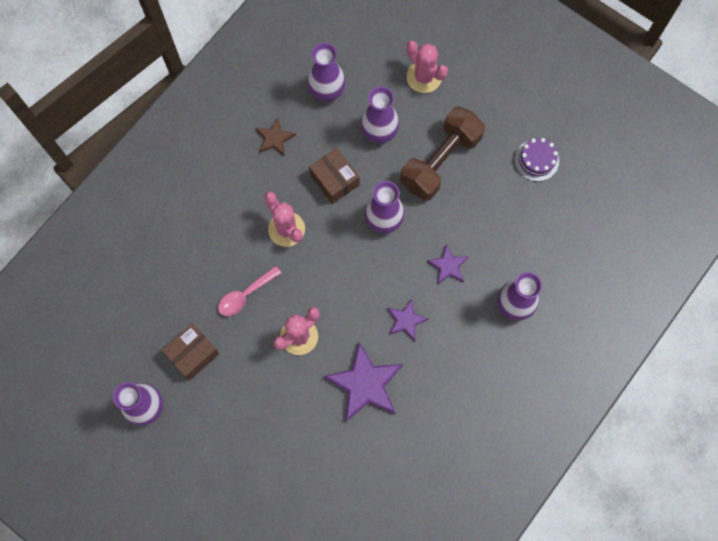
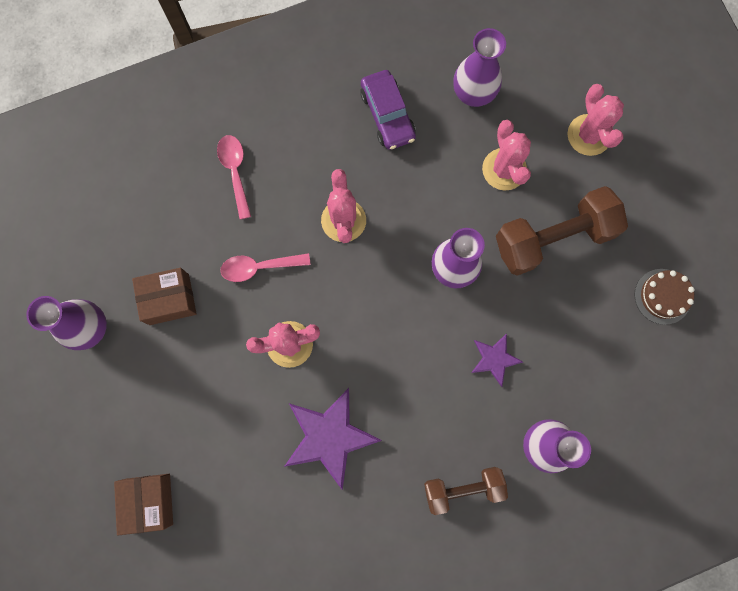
camera: 30 degrees right, 5 degrees up
(187, 237) = (235, 172): none -> pink spoon
(274, 138) = (387, 115): brown star -> purple car
(334, 180) = (425, 195): brown box -> brown box (149, 501)
(379, 132) = (504, 169): purple vase -> pink cactus
(406, 320) = (413, 393): purple star -> none
(477, 365) = (463, 488): none -> brown dumbbell
(536, 160) = (662, 296): purple cake -> brown cake

